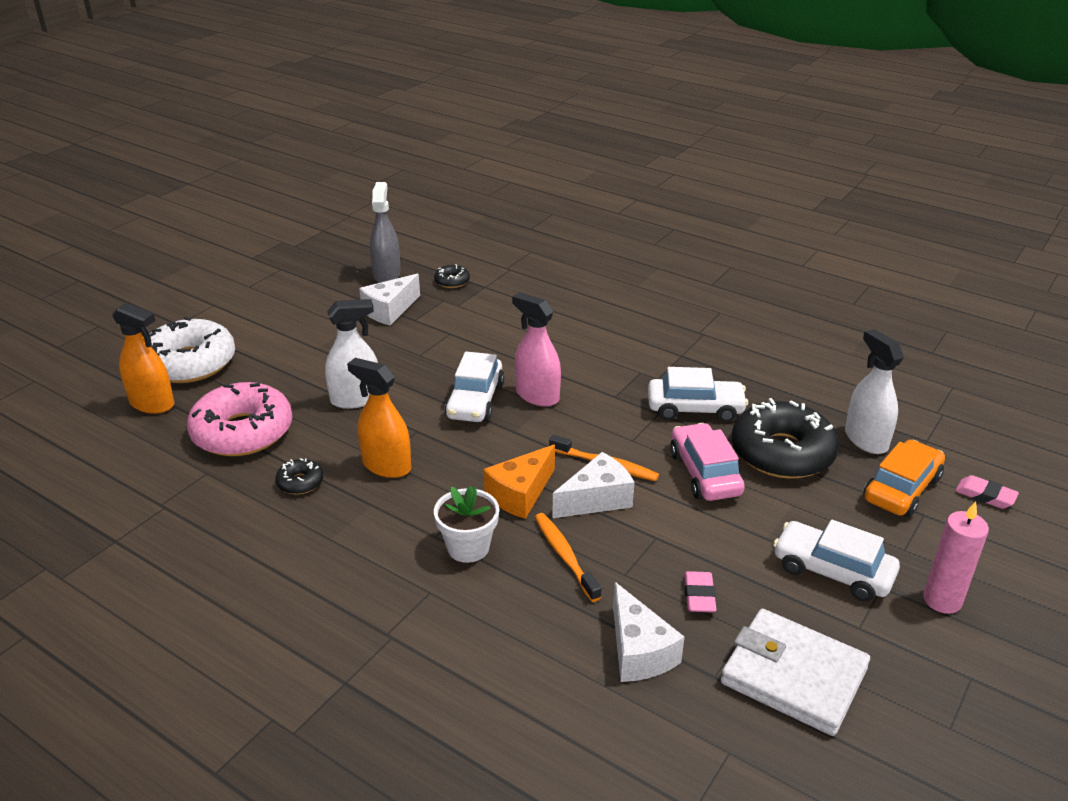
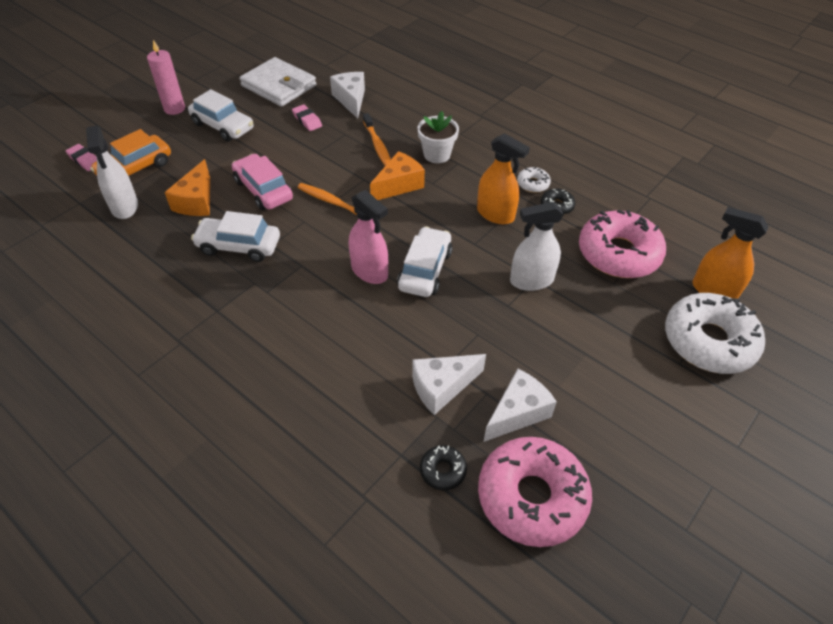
camera: 175 degrees left, 15 degrees up
(325, 511) = (533, 184): none -> white donut
(387, 274) = (532, 497): grey spray bottle -> pink donut
(597, 499) = (347, 178): white cheese -> white cheese (442, 387)
(699, 596) = (307, 120): pink eraser -> pink eraser turned 45 degrees counterclockwise
(704, 473) = (263, 190): pink car -> pink car turned 150 degrees clockwise
(782, 453) = (196, 201): black donut -> orange cheese

